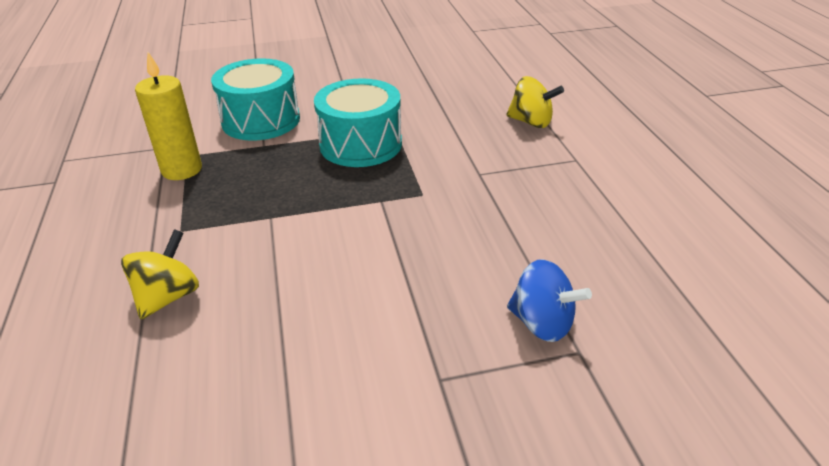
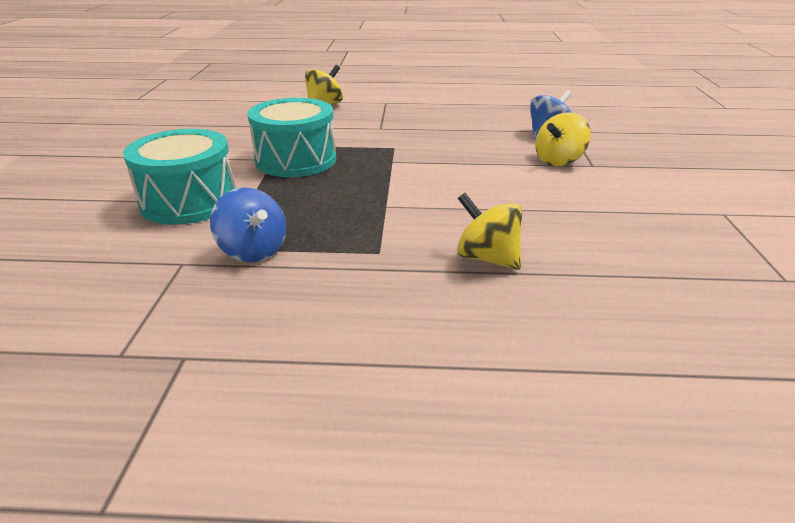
camera: 75 degrees left, 5 degrees down
(182, 170) = (253, 251): yellow candle -> blue spinning top
(440, 340) = (558, 161): none -> yellow spinning top

